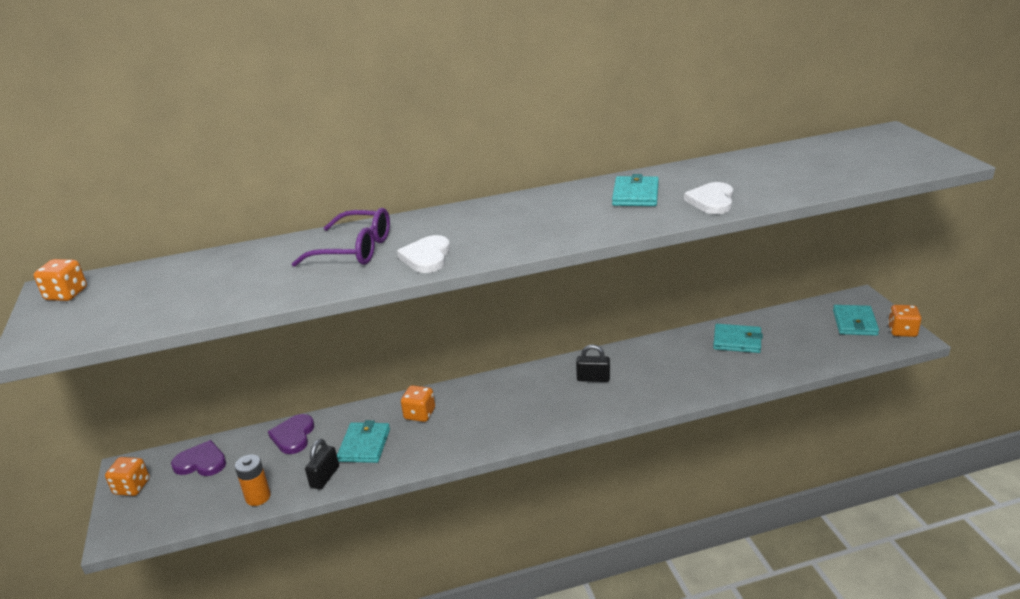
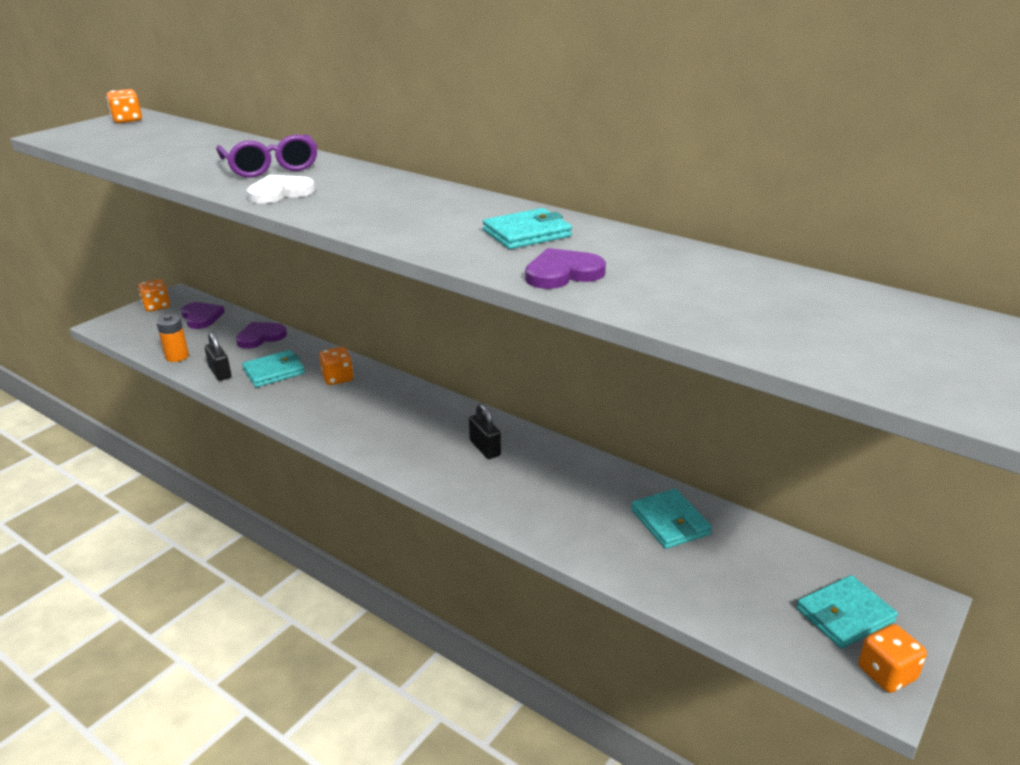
camera: 50 degrees right, 0 degrees up
(325, 477) = (220, 372): black padlock -> black padlock turned 75 degrees clockwise
(712, 201) = (562, 273): white heart -> purple heart

